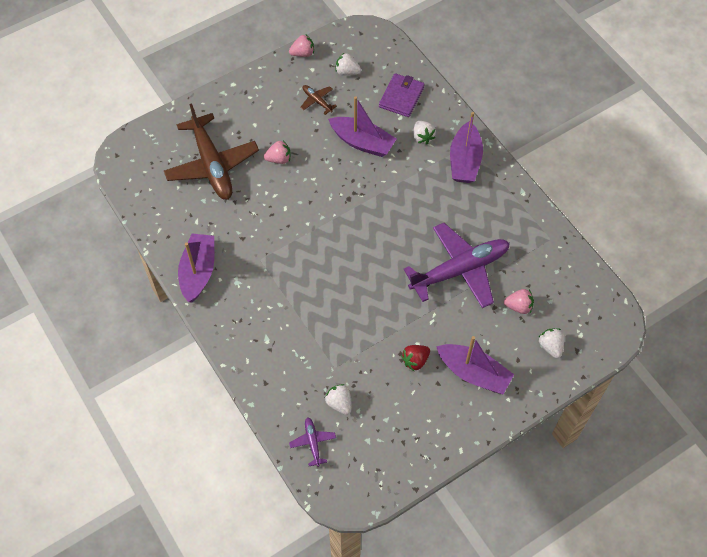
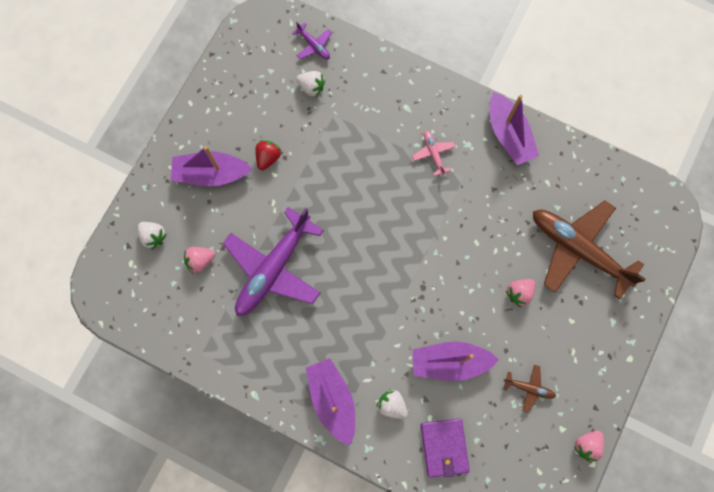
camera: 150 degrees right, 15 degrees up
(271, 289) = (433, 154): none -> pink plane
(347, 72) = (522, 447): white strawberry -> none

